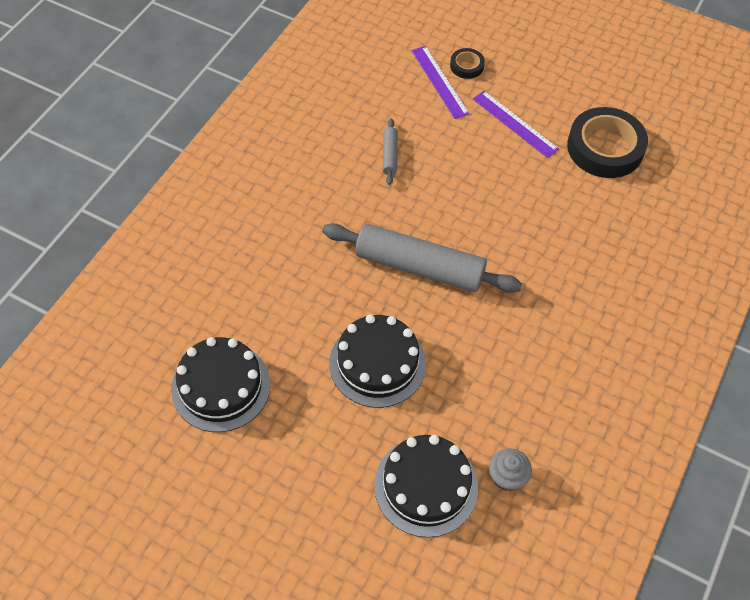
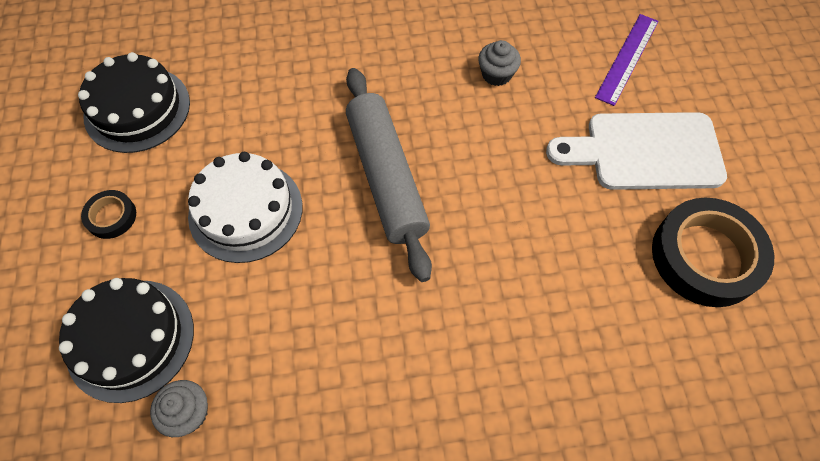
camera: 55 degrees right, 5 degrees up
(377, 363) = (245, 211): black cake -> white cake
(390, 155) = (496, 74): grey rolling pin -> grey cupcake
(466, 66) = (672, 67): black tape -> black tape (111, 216)
(515, 123) = (645, 152): purple ruler -> white cutting board

